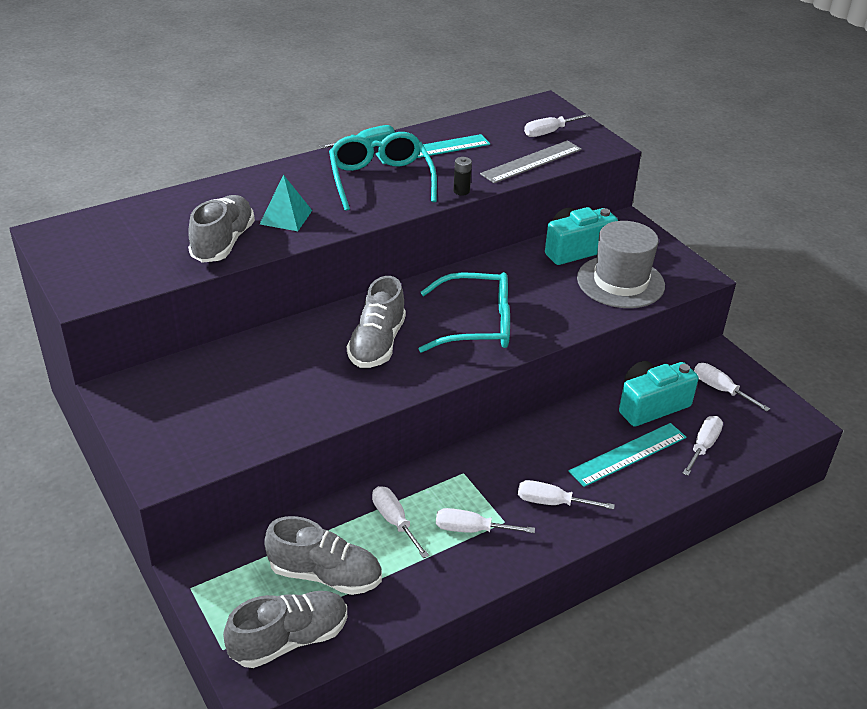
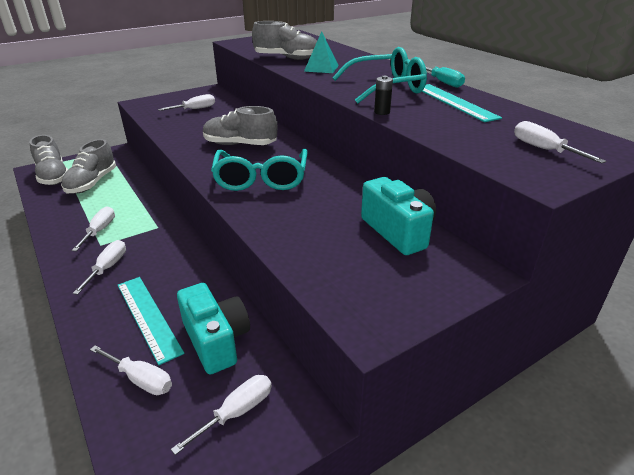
camera: 90 degrees right, 5 degrees down
(394, 521) = (123, 202): white screwdriver -> white screwdriver (195, 109)
(532, 162) = (462, 140): grey ruler -> none
(620, 282) = (340, 259): grey hat -> none

